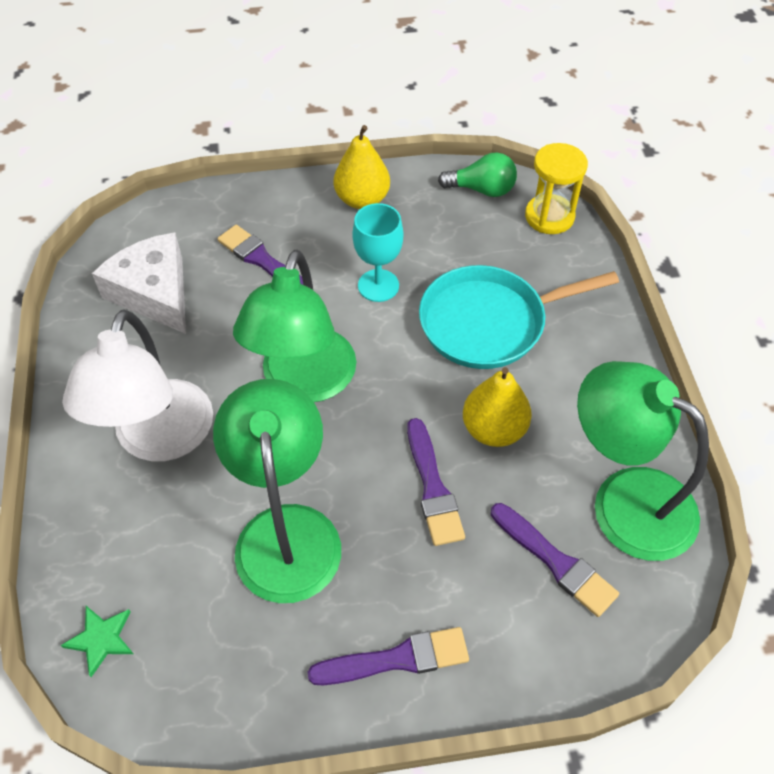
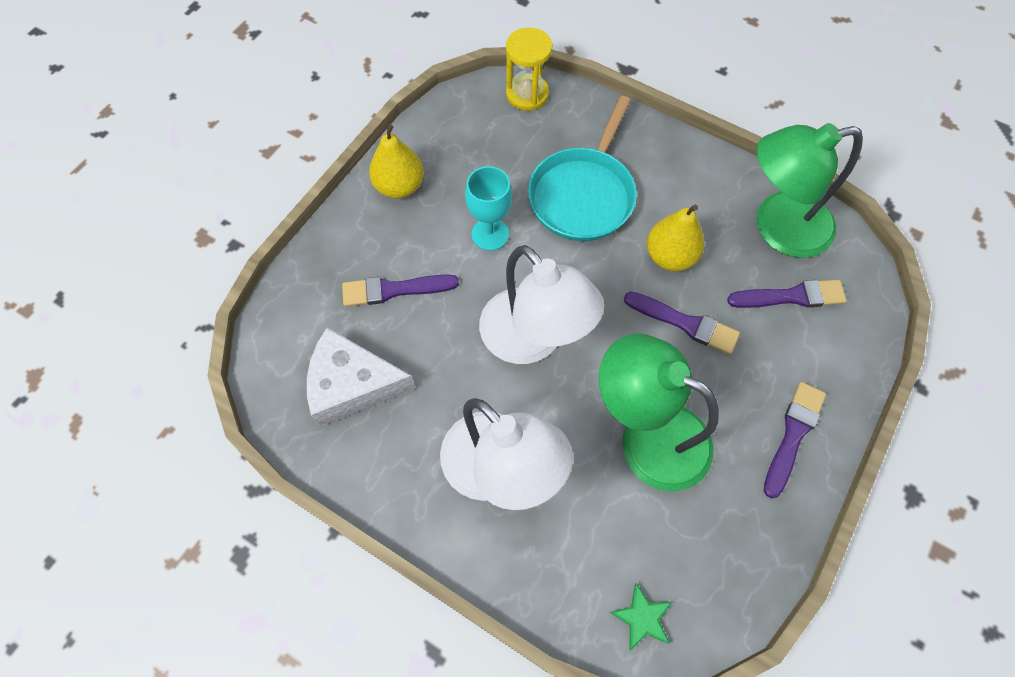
camera: 50 degrees left, 10 degrees up
(303, 382) = (533, 340): green lamp -> white lamp
(482, 189) = (464, 111): green light bulb -> none

